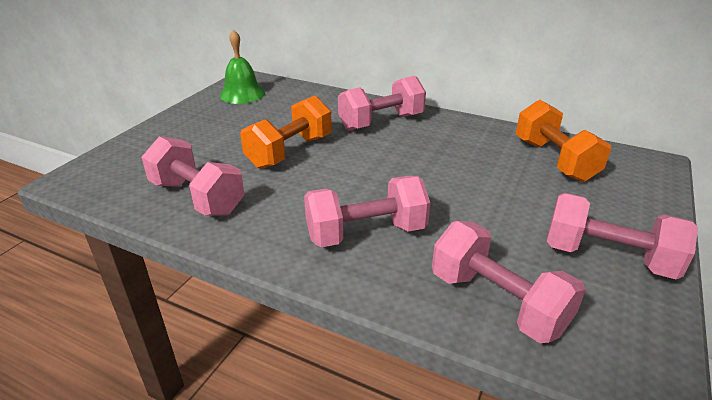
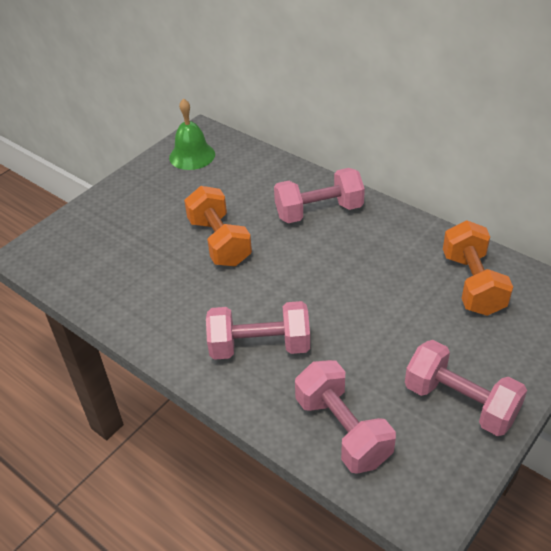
camera: 15 degrees right, 10 degrees up
(197, 197) = (128, 287): pink dumbbell -> none
(290, 152) = (219, 242): orange dumbbell -> orange dumbbell turned 75 degrees counterclockwise

